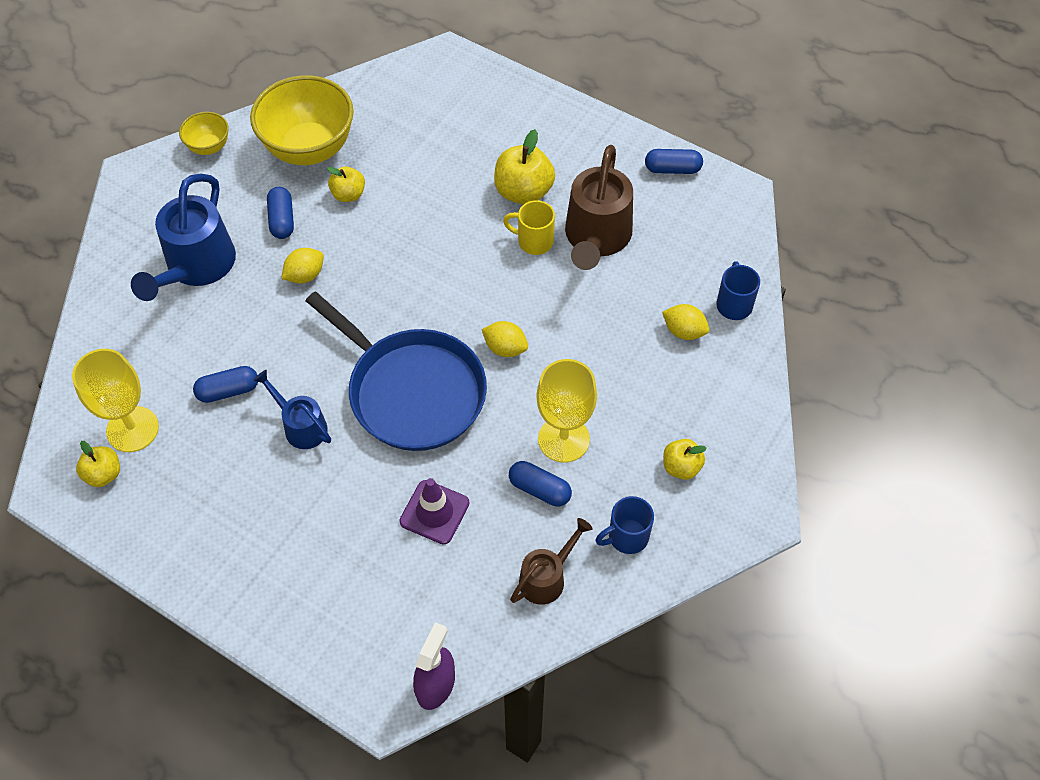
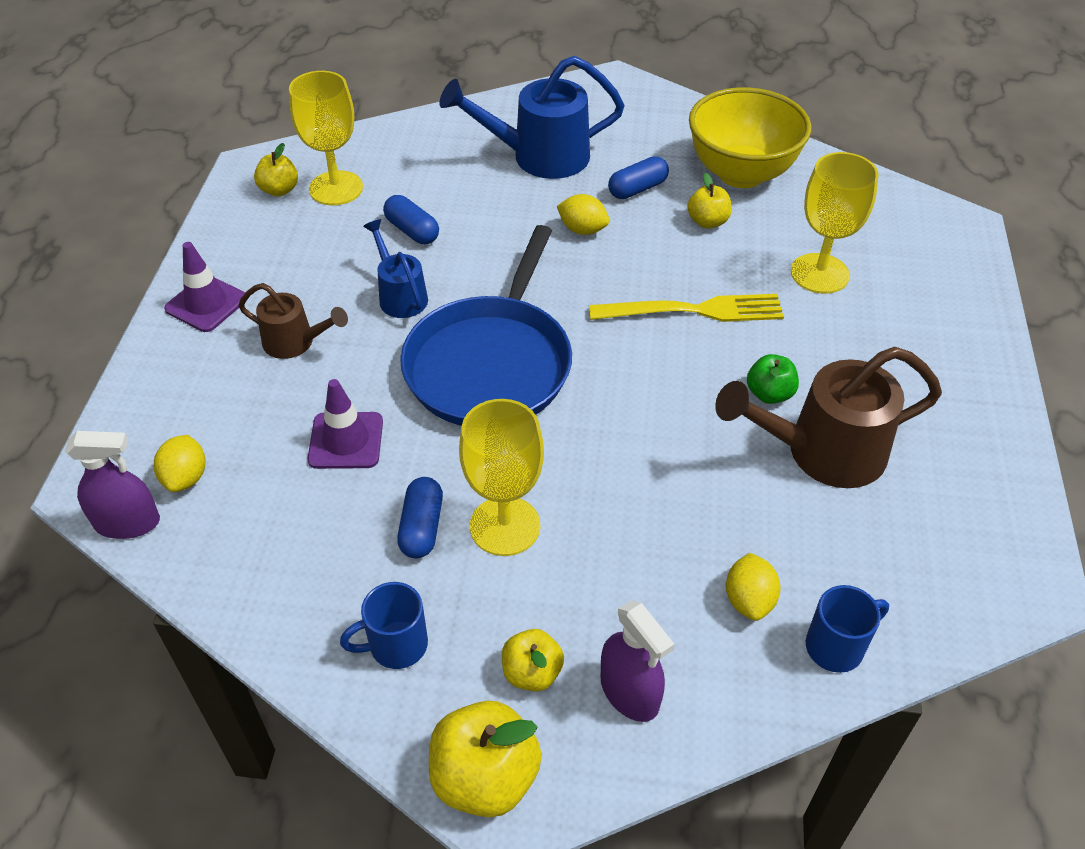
camera: 65 degrees right, 10 degrees down
(209, 147) = (684, 111): yellow bowl -> none
(221, 572) = (206, 304): none -> purple traffic cone
(300, 425) = (400, 295): blue watering can -> blue watering can turned 45 degrees counterclockwise
(434, 245) = (695, 310): none -> yellow fork
(443, 158) = (819, 273): none -> yellow goblet
(505, 348) = (599, 423): yellow lemon -> yellow lemon (186, 478)
(523, 192) = (833, 358): yellow apple -> yellow apple (485, 777)
(534, 241) = (769, 394): yellow mug -> green apple
(547, 577) = (304, 579): brown watering can -> brown watering can (295, 343)
(626, 537) = (396, 645): blue mug -> blue mug turned 60 degrees counterclockwise
(672, 169) = (1001, 494): blue capsule -> none
(717, 421) = (629, 692): none -> purple spray bottle

